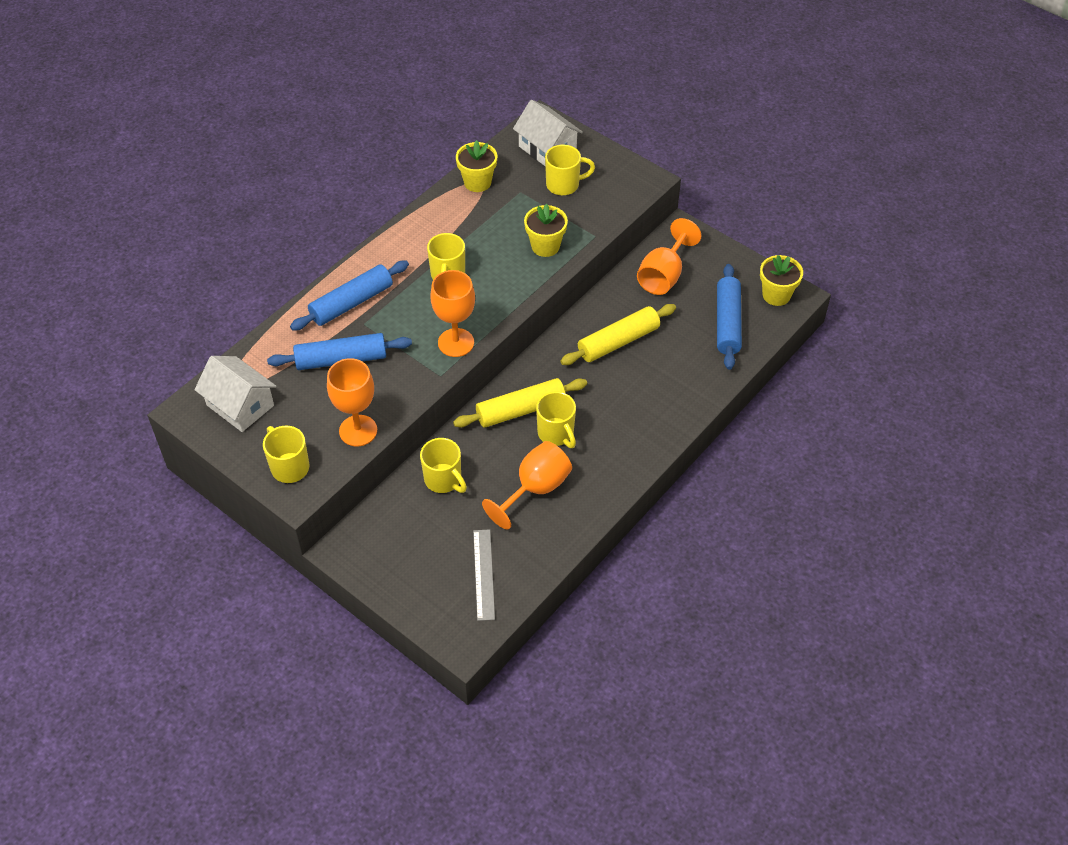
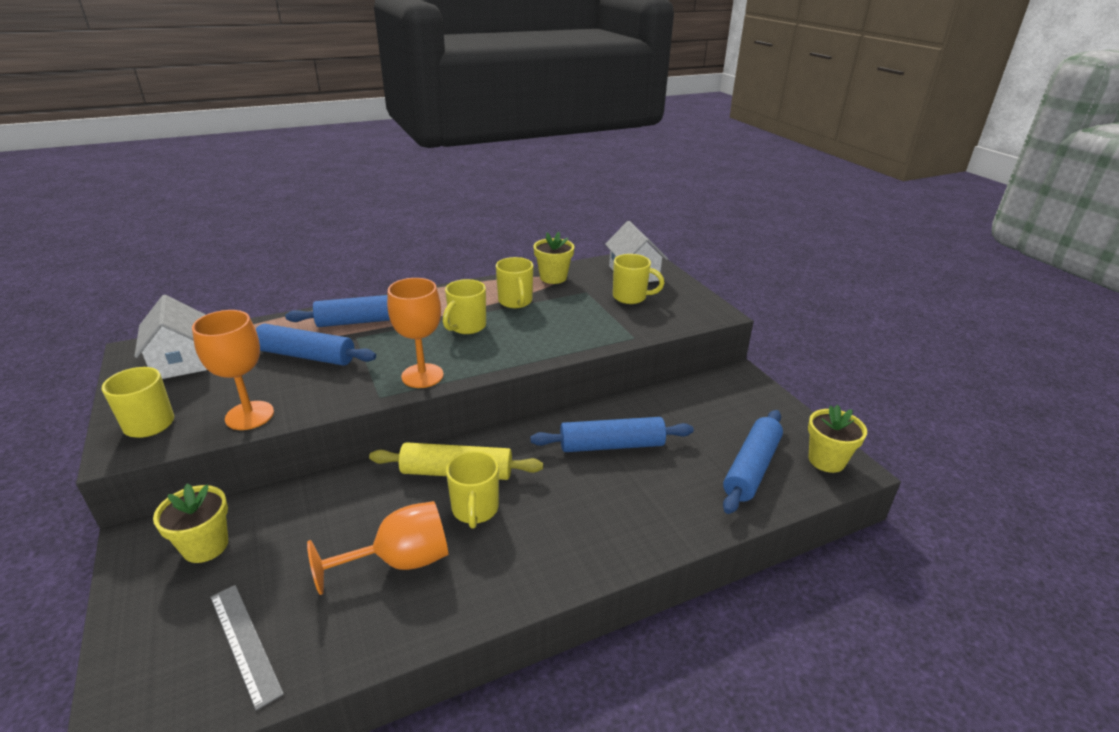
camera: 25 degrees right, 20 degrees down
(443, 480) = (314, 510): yellow mug -> yellow mug (515, 302)
(483, 574) = (244, 643): grey ruler -> grey ruler turned 60 degrees counterclockwise
(545, 246) = (578, 331): yellow flower pot -> yellow flower pot (205, 546)
(618, 341) = (611, 445): yellow rolling pin -> blue rolling pin
(663, 275) = (699, 404): orange goblet -> none

